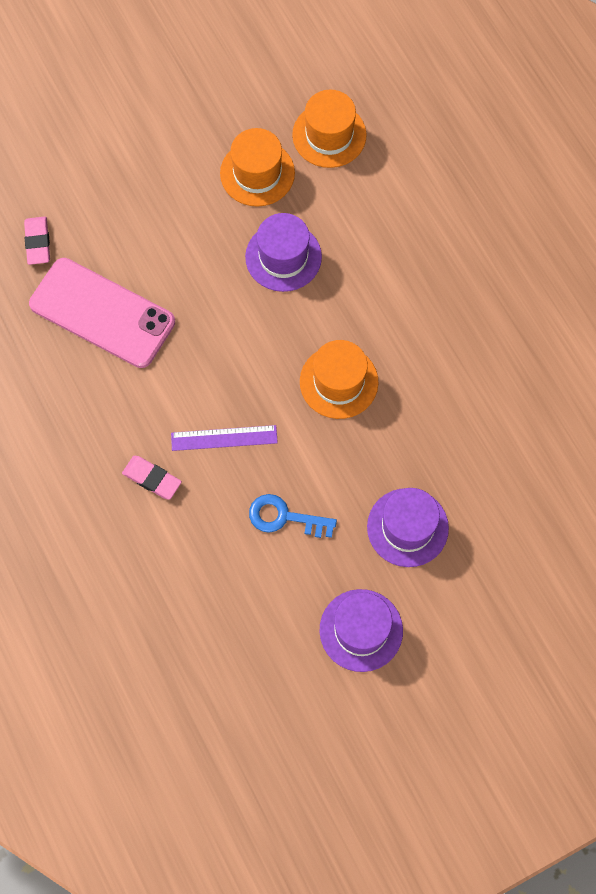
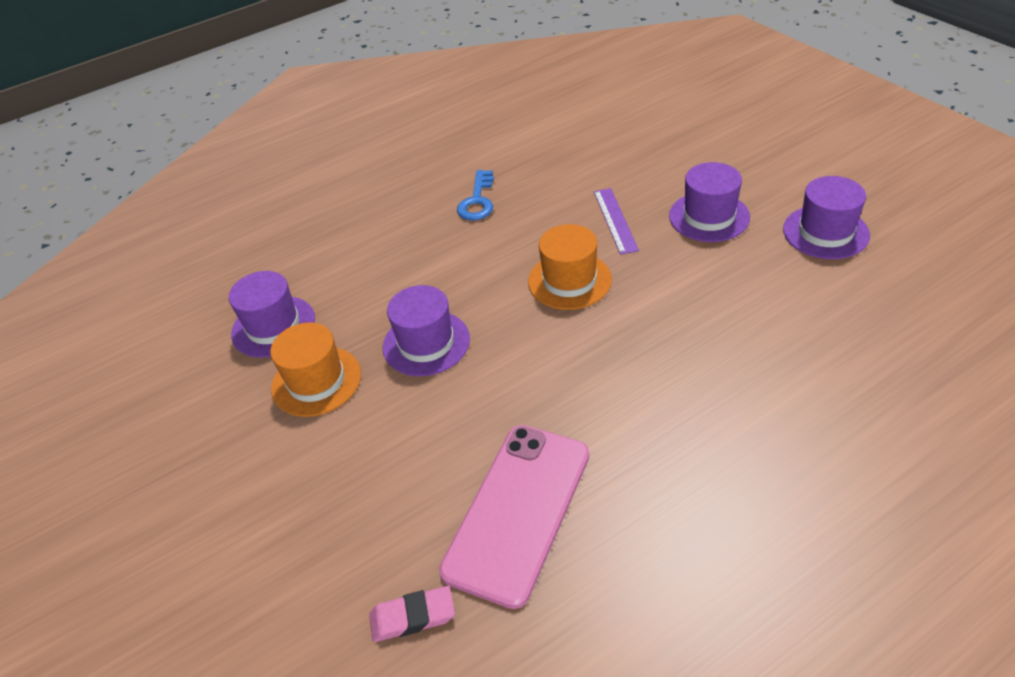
camera: 90 degrees left, 25 degrees down
(152, 478) = (732, 419): pink eraser -> none
(224, 438) = (659, 361): purple ruler -> purple ruler (615, 220)
(285, 517) = (733, 299): blue key -> blue key (477, 201)
(329, 135) = (273, 326): orange hat -> purple hat

